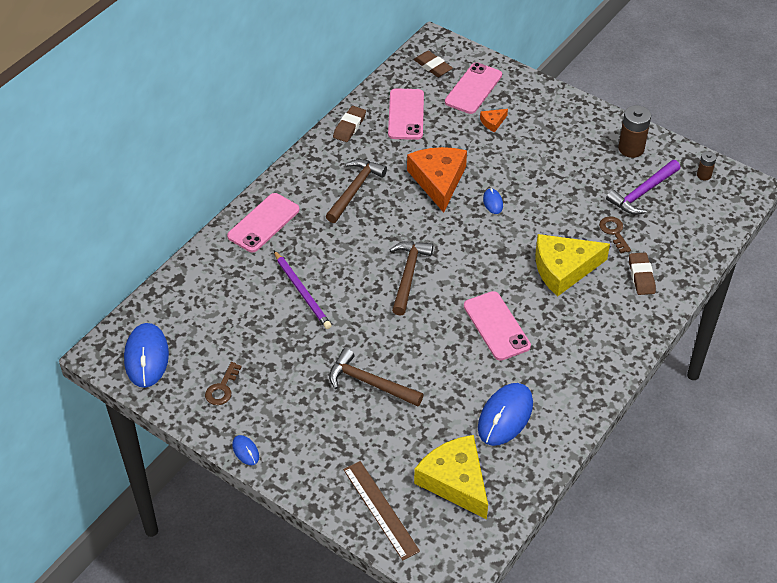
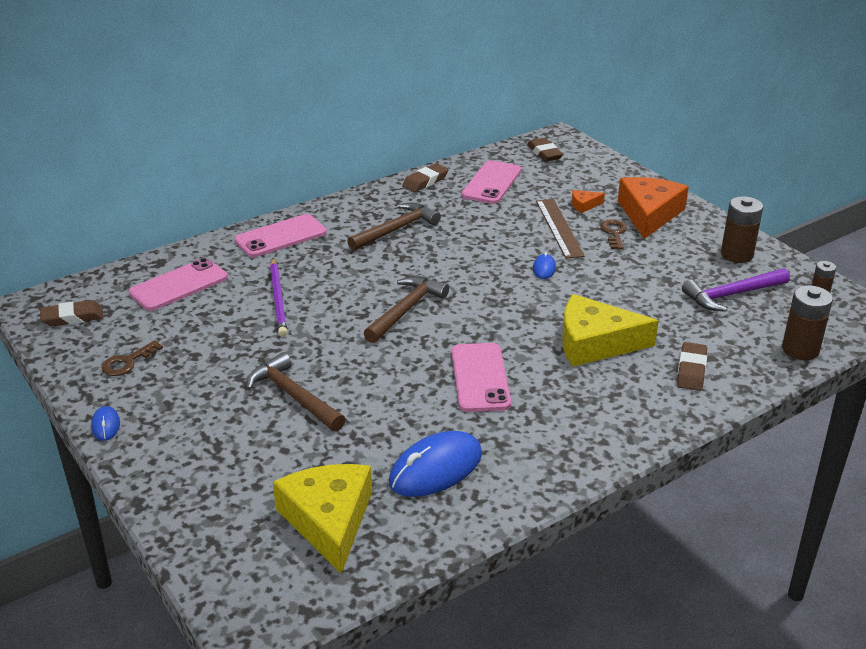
camera: 20 degrees right, 15 degrees down
(146, 357) = (72, 317): blue mouse -> brown eraser
(380, 509) = (215, 526): brown ruler -> brown ruler (559, 228)
(438, 180) = (493, 239): orange cheese -> orange cheese (649, 214)
(473, 88) = (578, 176): pink phone -> pink phone (179, 285)
(614, 232) = (677, 323): brown key -> brown key (614, 233)
(708, 235) = (800, 350): none -> brown battery

